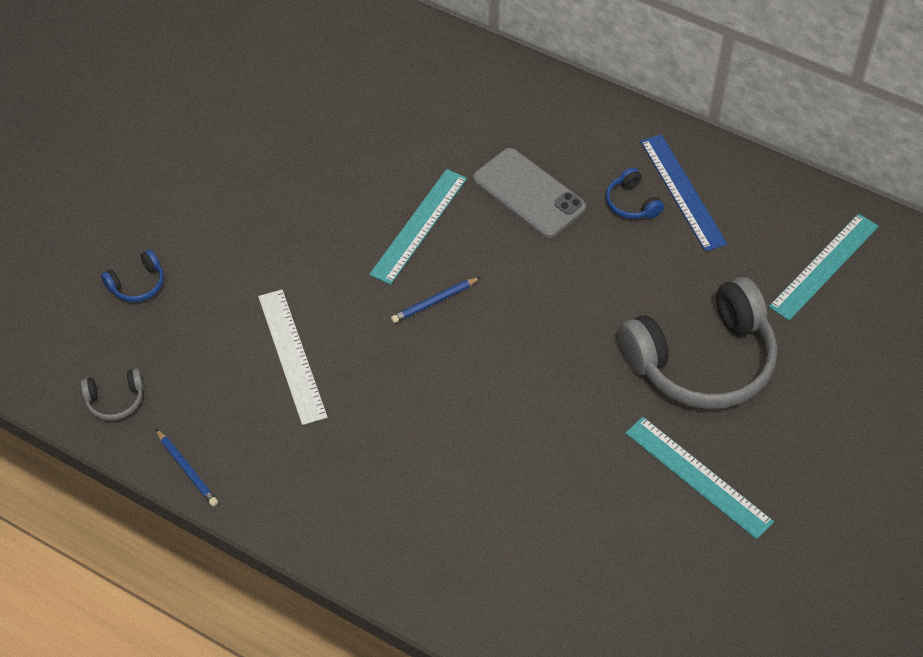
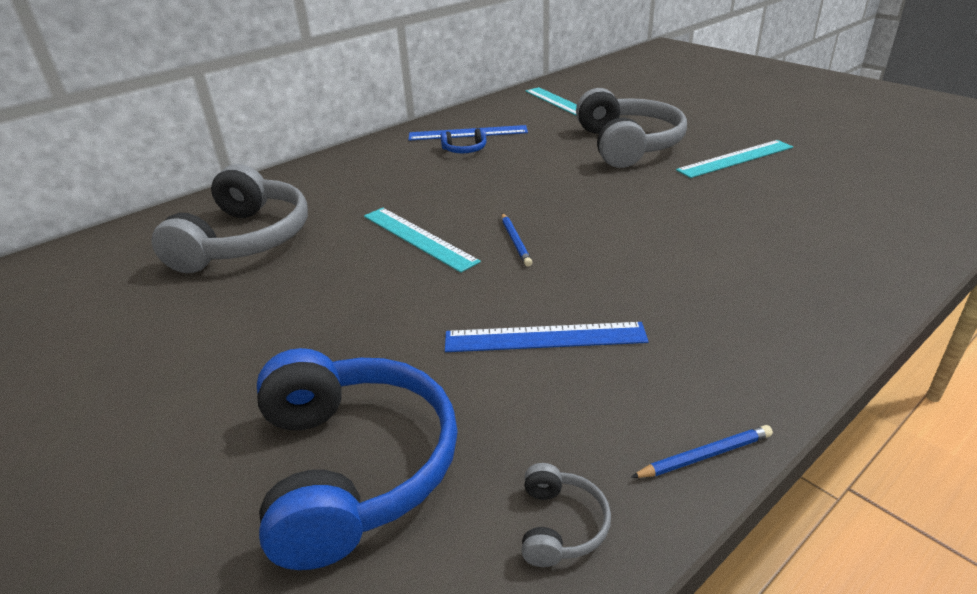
camera: 70 degrees left, 20 degrees down
(137, 284) = (354, 466): blue headphones -> blue headphones, size x2.44
(291, 355) = (545, 337): white ruler -> blue ruler
(379, 101) = (245, 240): none -> grey headphones
(528, 193) = (423, 185): grey phone -> none

